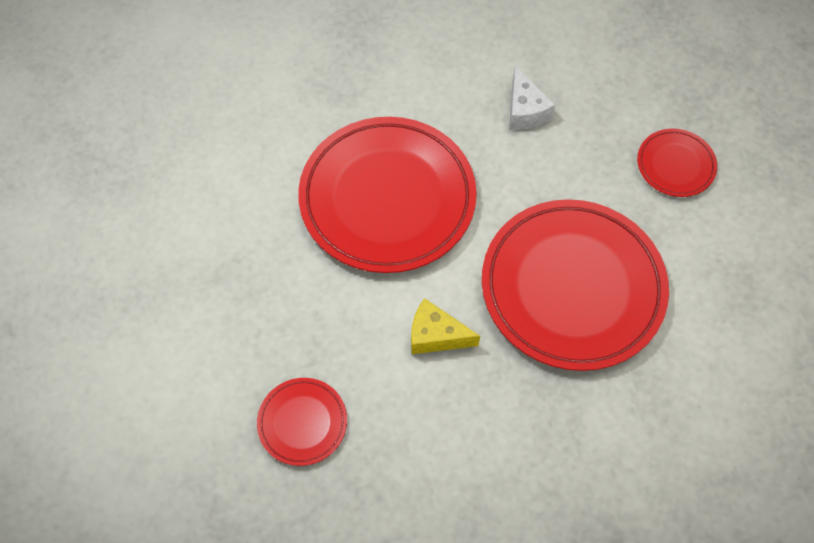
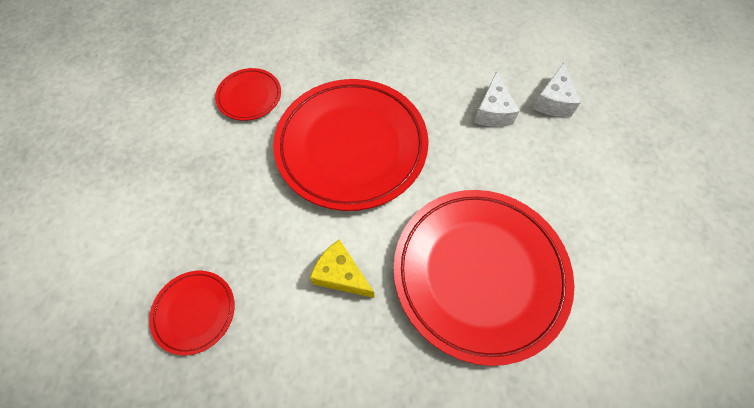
camera: 20 degrees right, 0 degrees up
(585, 79) = (553, 101): none -> white cheese
(675, 165) = (611, 195): red plate -> red plate (249, 96)

